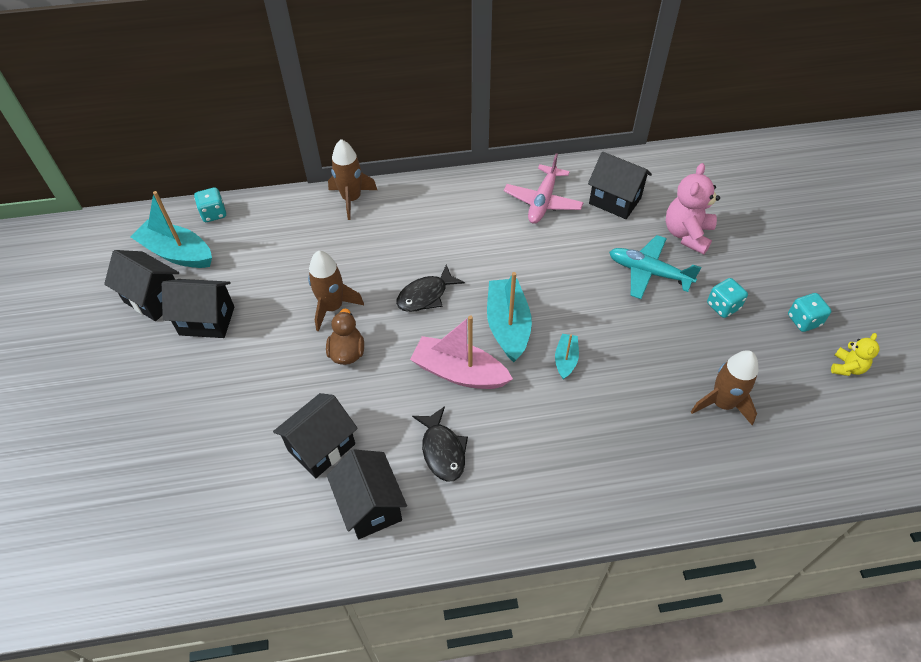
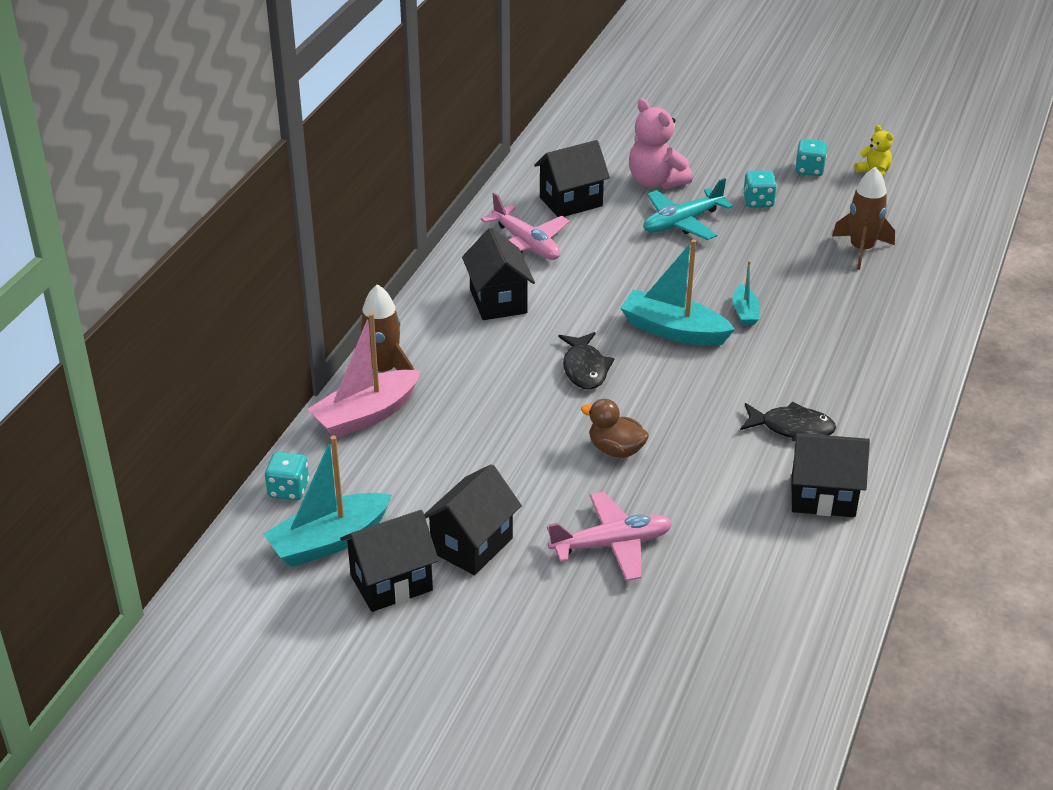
camera: 60 degrees left, 15 degrees down
(245, 394) = (611, 545): none -> pink plane
(321, 447) = (727, 508): black house -> black house (498, 301)
(332, 307) = (541, 440): brown rocket -> none
(459, 372) = (706, 383): pink boat -> pink boat (366, 415)
(565, 359) = (745, 312): turquoise boat -> turquoise boat turned 135 degrees counterclockwise

